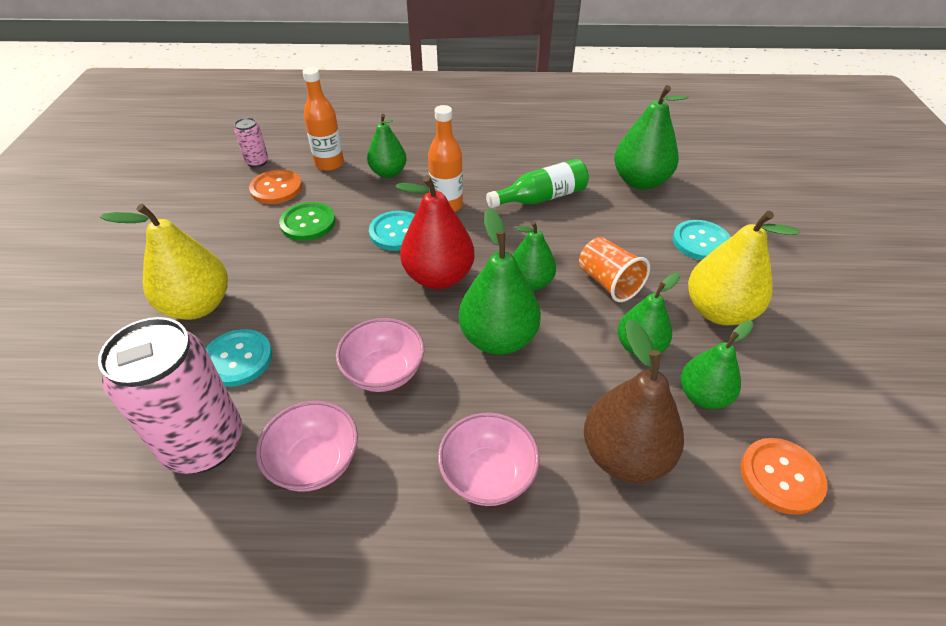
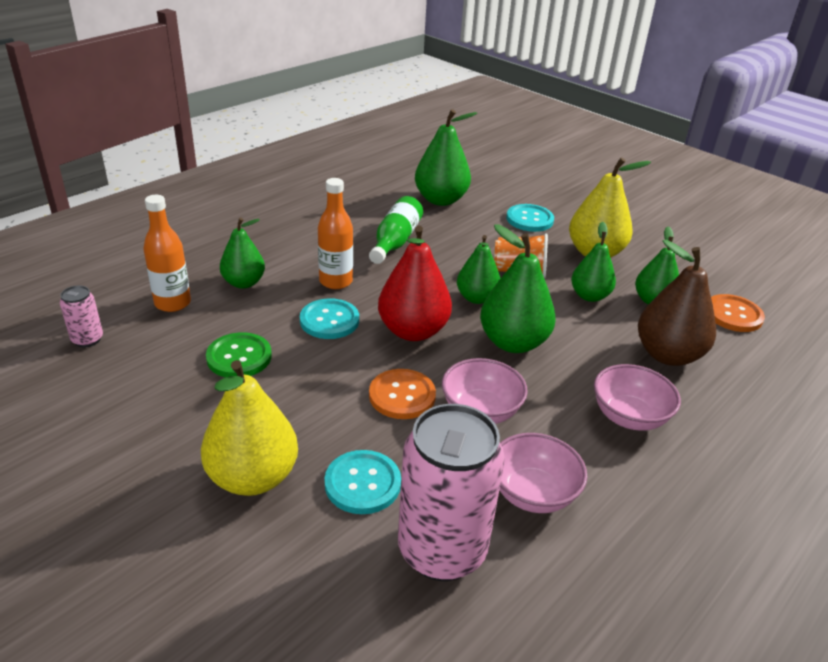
camera: 50 degrees left, 10 degrees down
(276, 188) = (154, 349): orange button -> orange button (402, 396)

